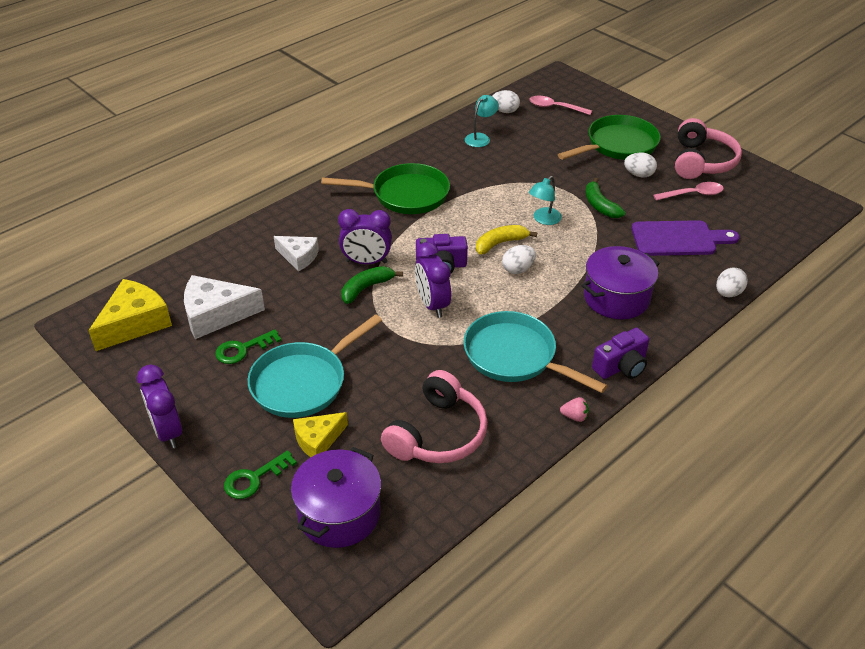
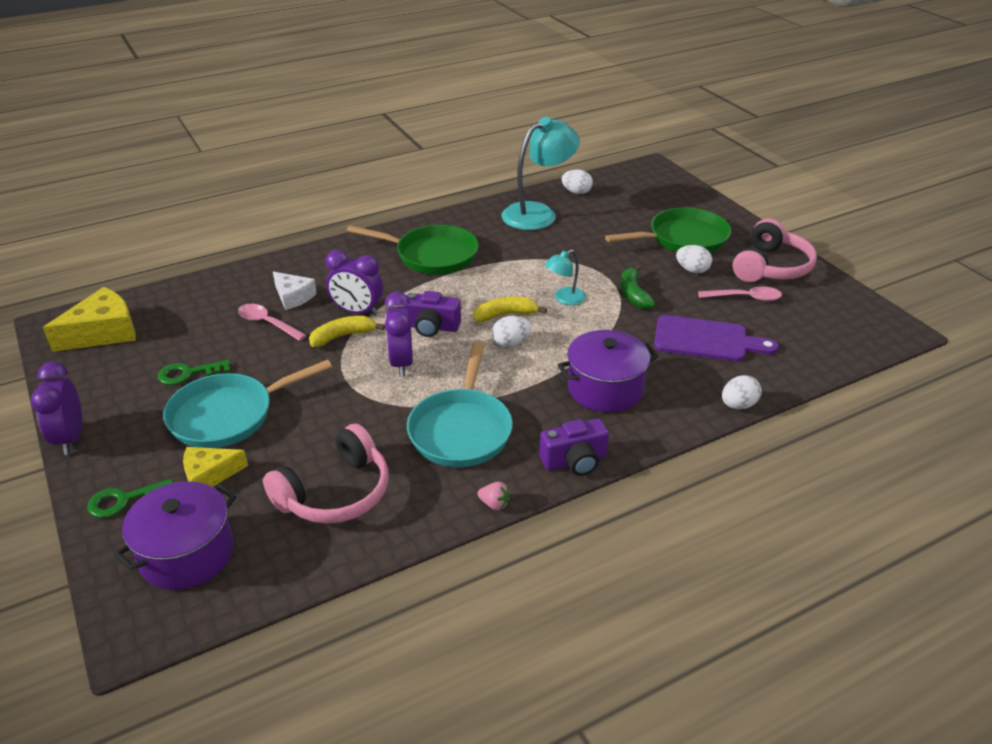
camera: 15 degrees right, 5 degrees down
(216, 314) = (182, 337): white cheese -> none
(366, 288) = (343, 336): green banana -> yellow banana
(480, 138) = (538, 213): turquoise lamp -> turquoise lamp, size x1.99
(515, 356) = (461, 429): turquoise pan -> turquoise pan turned 135 degrees counterclockwise
(555, 108) = (632, 195): pink spoon -> pink spoon (267, 323)

